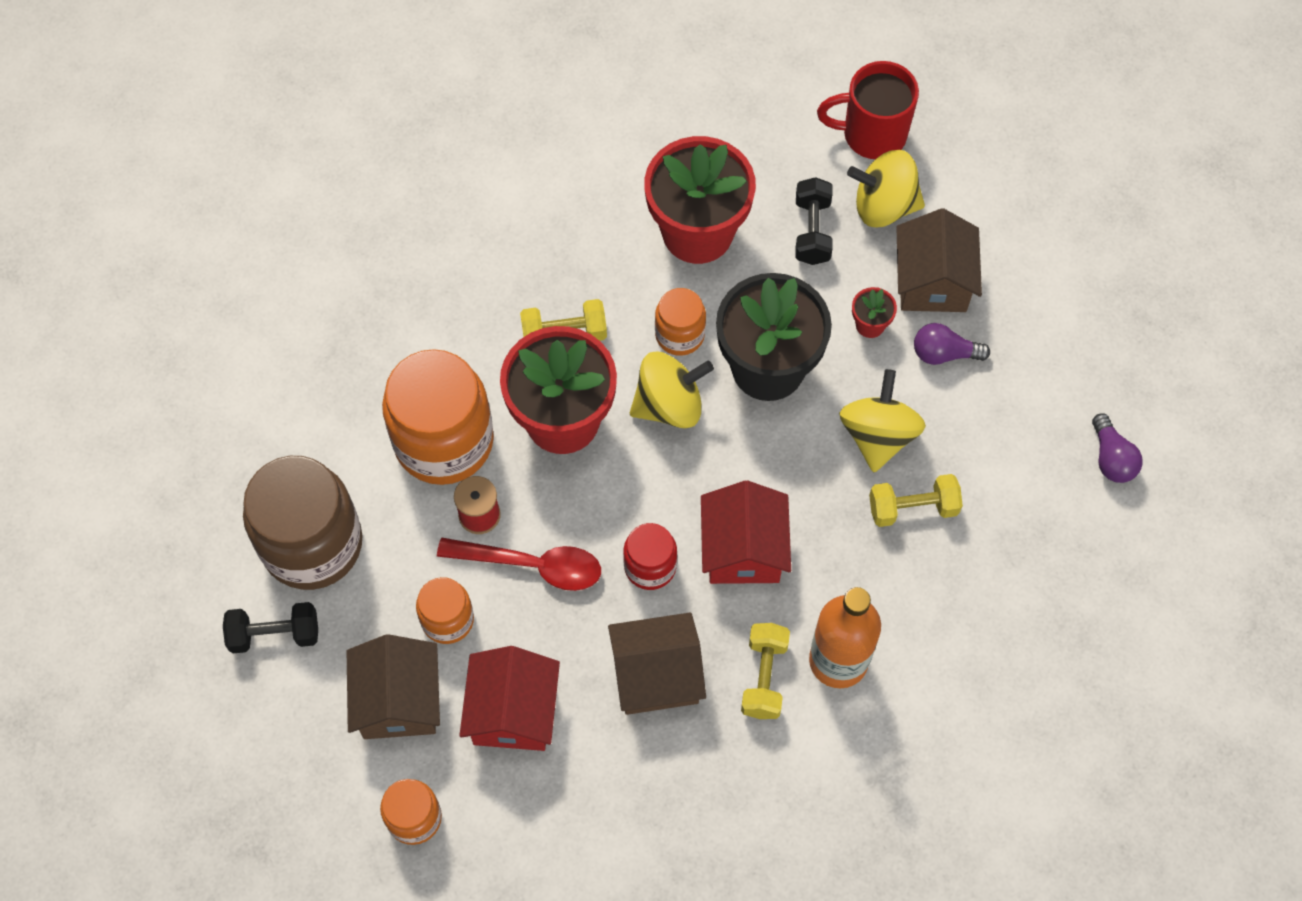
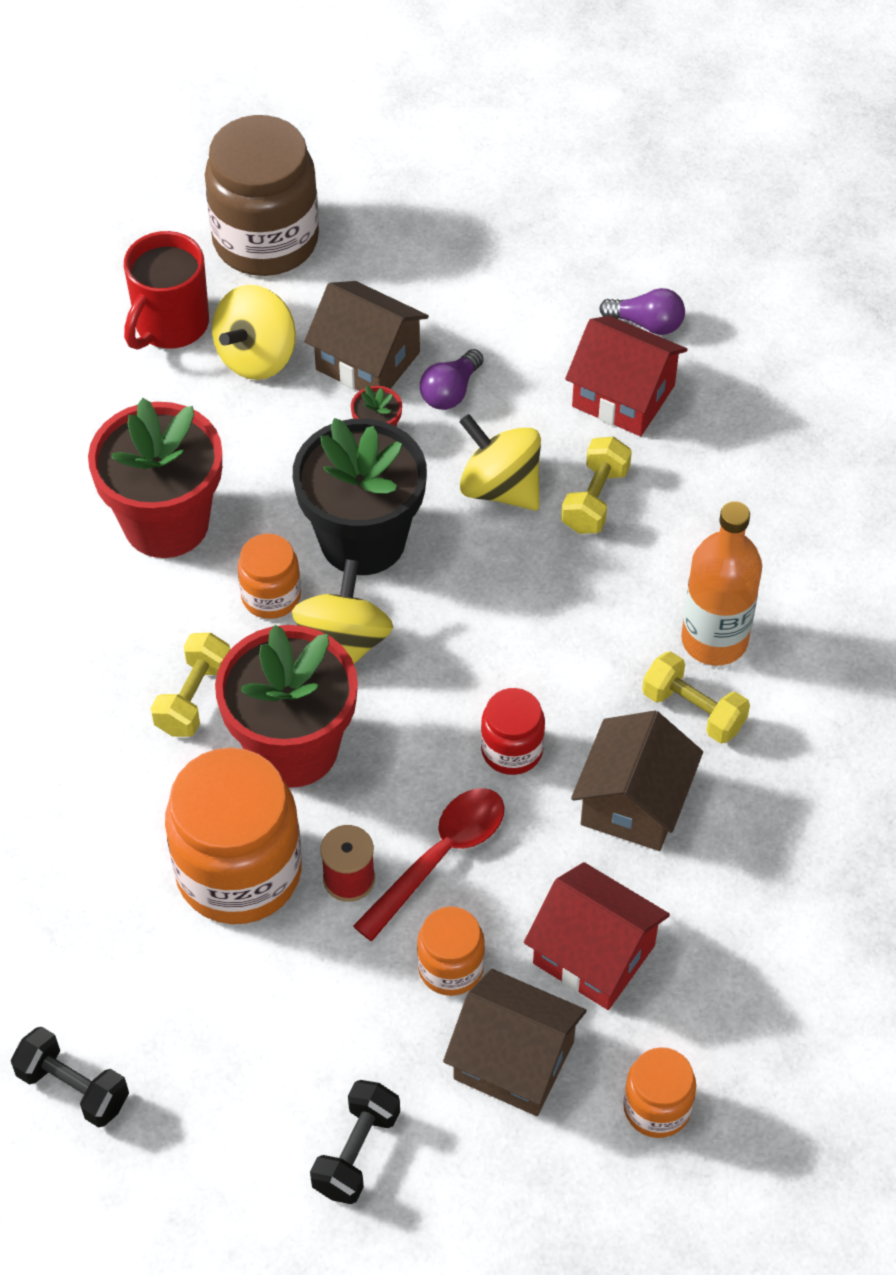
camera: 60 degrees left, 10 degrees down
(312, 544) = (272, 1062): brown jar -> brown jar (265, 240)
(743, 549) = (546, 660): red house -> red house (623, 396)
(812, 231) = (239, 427): black dumbbell -> black dumbbell (73, 1088)

